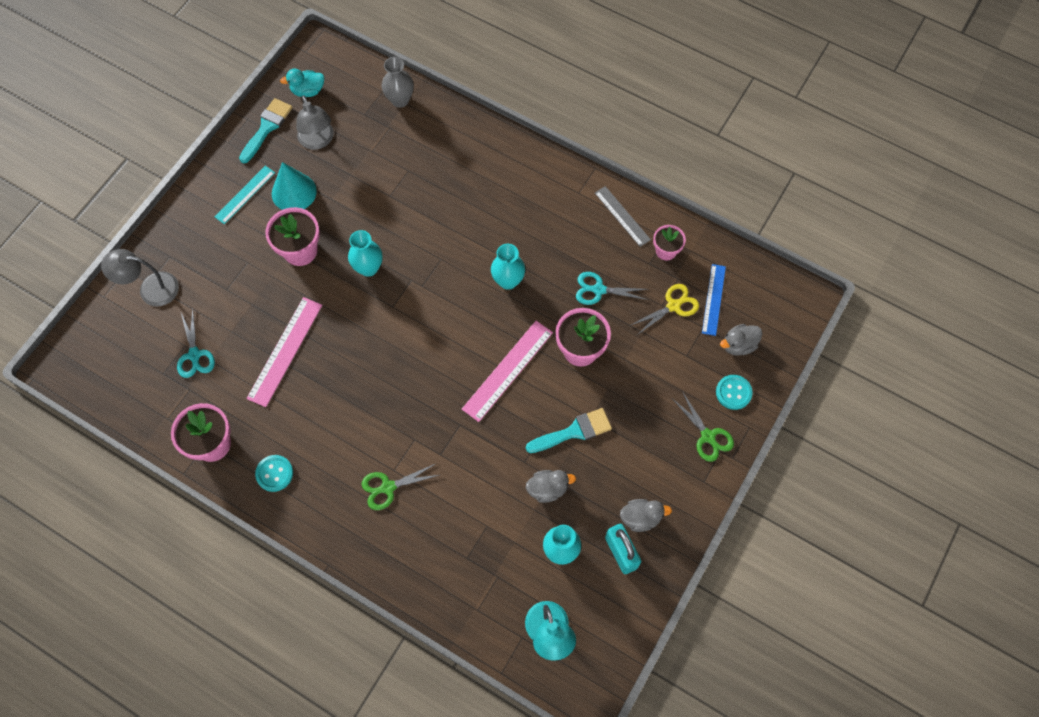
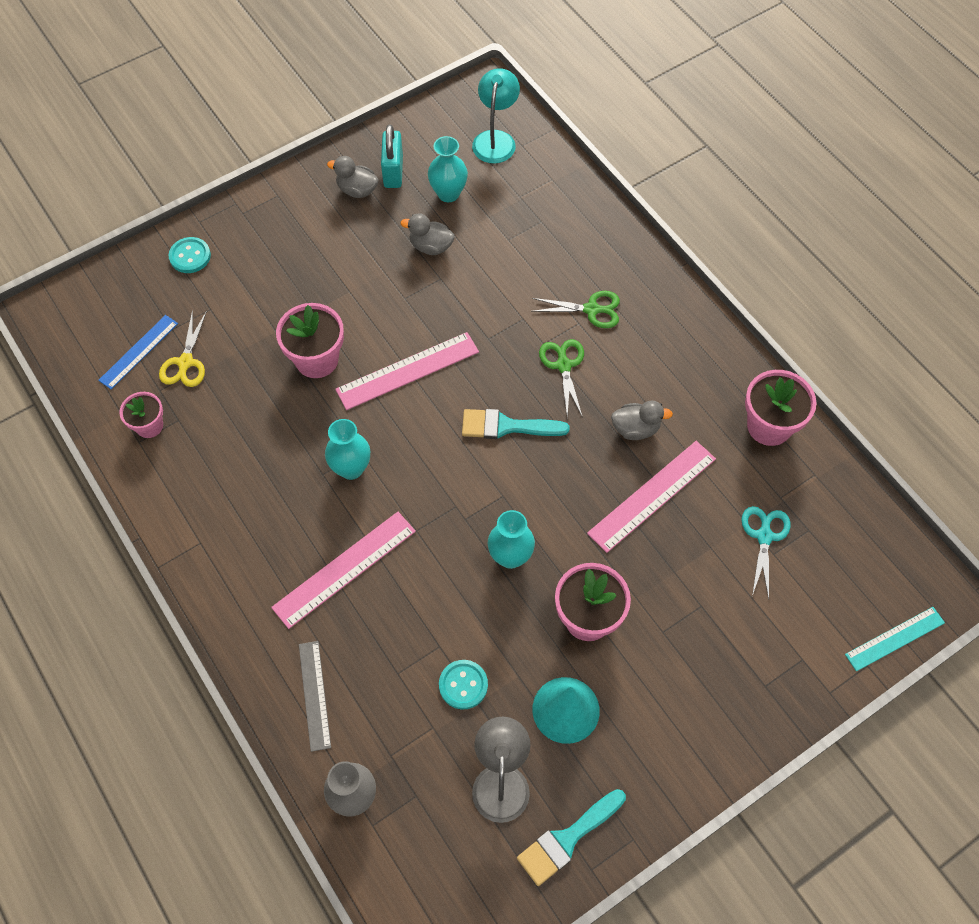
camera: 155 degrees left, 5 degrees down
(150, 289) = (801, 649): grey lamp -> none
(245, 194) = (635, 737): turquoise ruler -> turquoise ruler (895, 639)
(274, 473) = (708, 369): turquoise button -> turquoise button (463, 685)
(308, 91) = (481, 880): turquoise duck -> none
(475, 215) = (344, 569): none -> pink ruler
(574, 431) = (374, 285): turquoise brush -> turquoise brush (506, 426)
(598, 290) = (255, 415): turquoise scissors -> none
(622, 216) = (168, 489): grey ruler -> grey ruler (314, 695)
(674, 305) = (185, 363): yellow scissors -> yellow scissors turned 75 degrees counterclockwise
(708, 437) = (245, 229): green scissors -> green scissors (563, 365)
(738, 345) = (149, 297): grey duck -> grey duck (635, 429)

